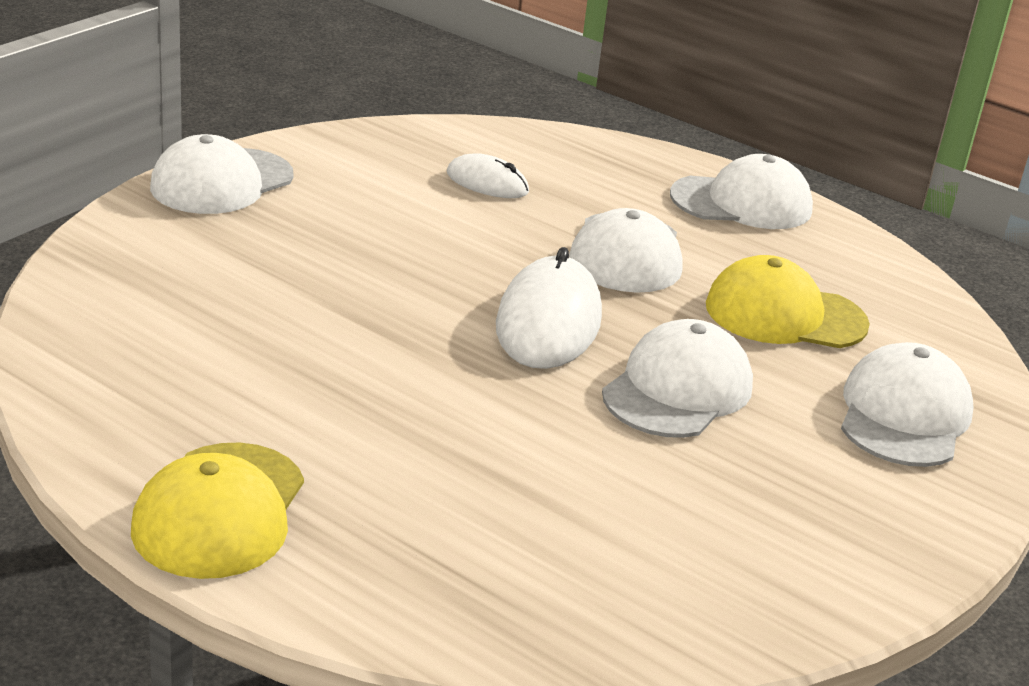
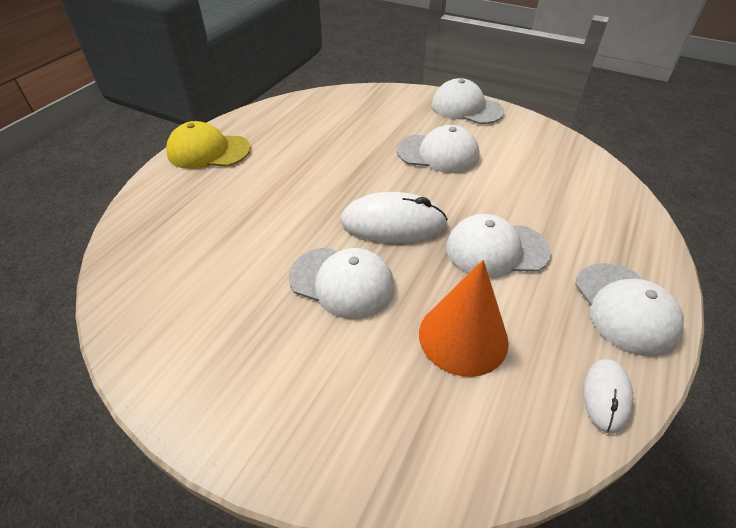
camera: 85 degrees right, 15 degrees up
(487, 183) = (541, 184): white mouse -> white mouse (606, 396)
(785, 315) = (463, 337): yellow cap -> orange cone
(904, 415) = (352, 413): white cap -> white cap (438, 153)

